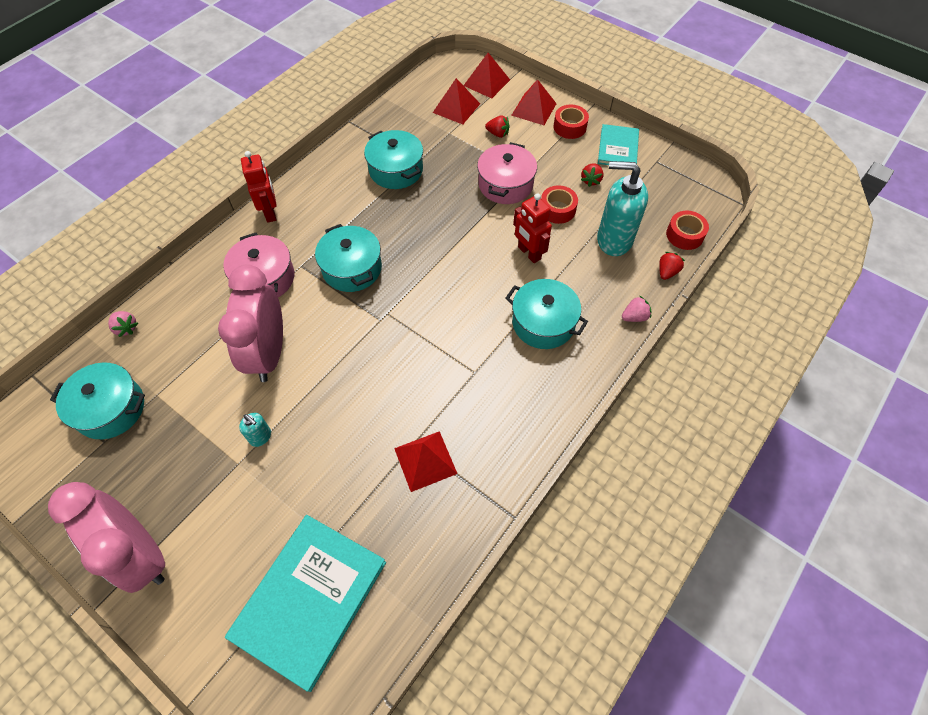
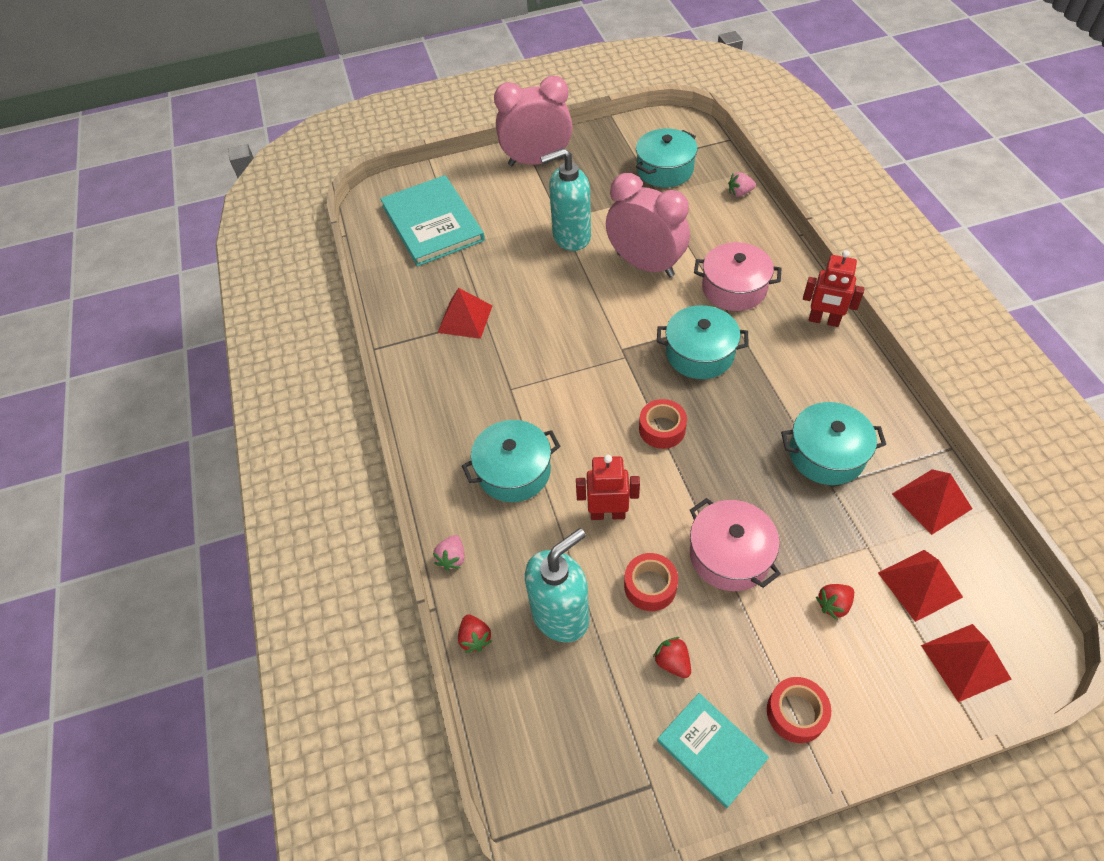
camera: 130 degrees right, 5 degrees down
(260, 437) = (571, 237): turquoise soap dispenser -> turquoise soap dispenser, size x2.21
(534, 109) = (864, 689): red pyramid -> red pyramid (931, 501)
(684, 235) = (506, 707): red tape -> red tape (662, 429)

